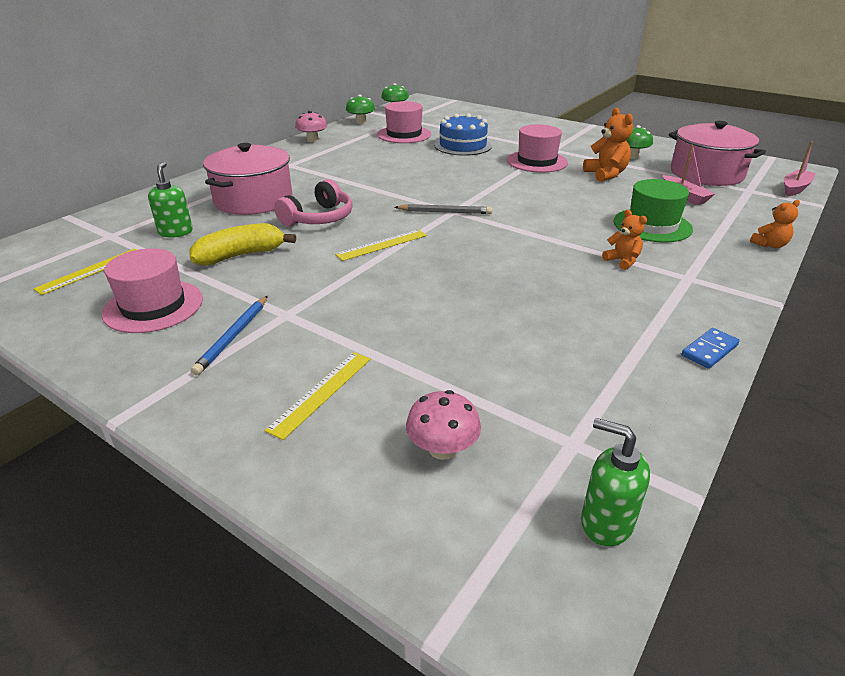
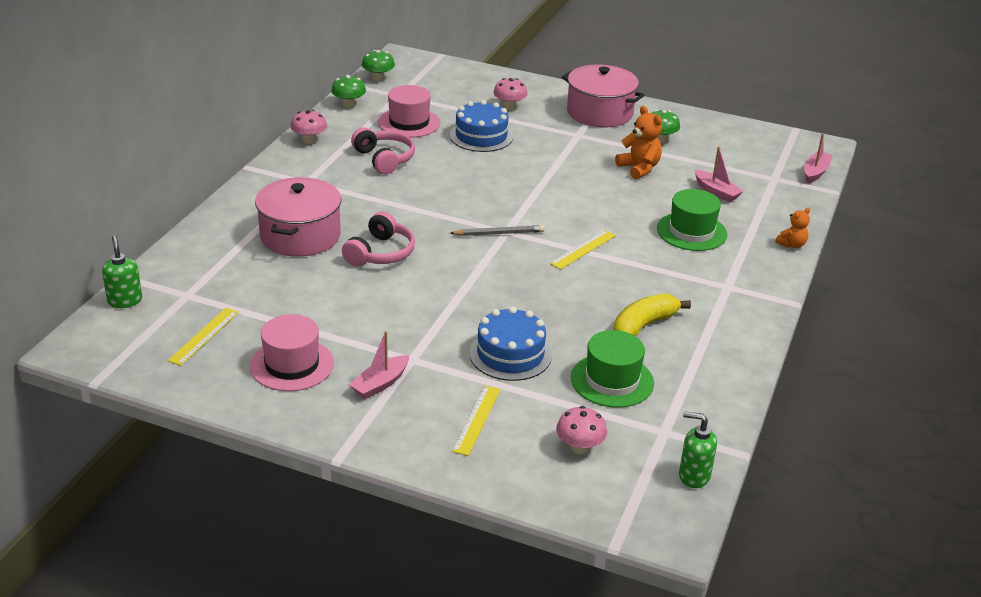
camera: 15 degrees left, 0 degrees up
(176, 232) = (250, 284): green soap dispenser -> green soap dispenser (125, 300)
(233, 336) = (380, 384): blue pencil -> pink boat
(241, 255) = (333, 304): yellow banana -> yellow banana (643, 326)
(368, 154) = (384, 159): none -> pink headphones
(382, 245) = (457, 279): yellow ruler -> yellow ruler (583, 249)
(402, 321) = (510, 354): none -> blue cake
(497, 129) = (509, 106): none -> pink mushroom
(518, 365) = (612, 380): none -> green hat
(537, 161) = (566, 155): pink hat -> none
(622, 261) = (672, 275): orange teddy bear -> none
(706, 174) = (734, 159): pink pot -> pink pot (600, 113)
(709, 350) = (747, 351): blue domino -> none

